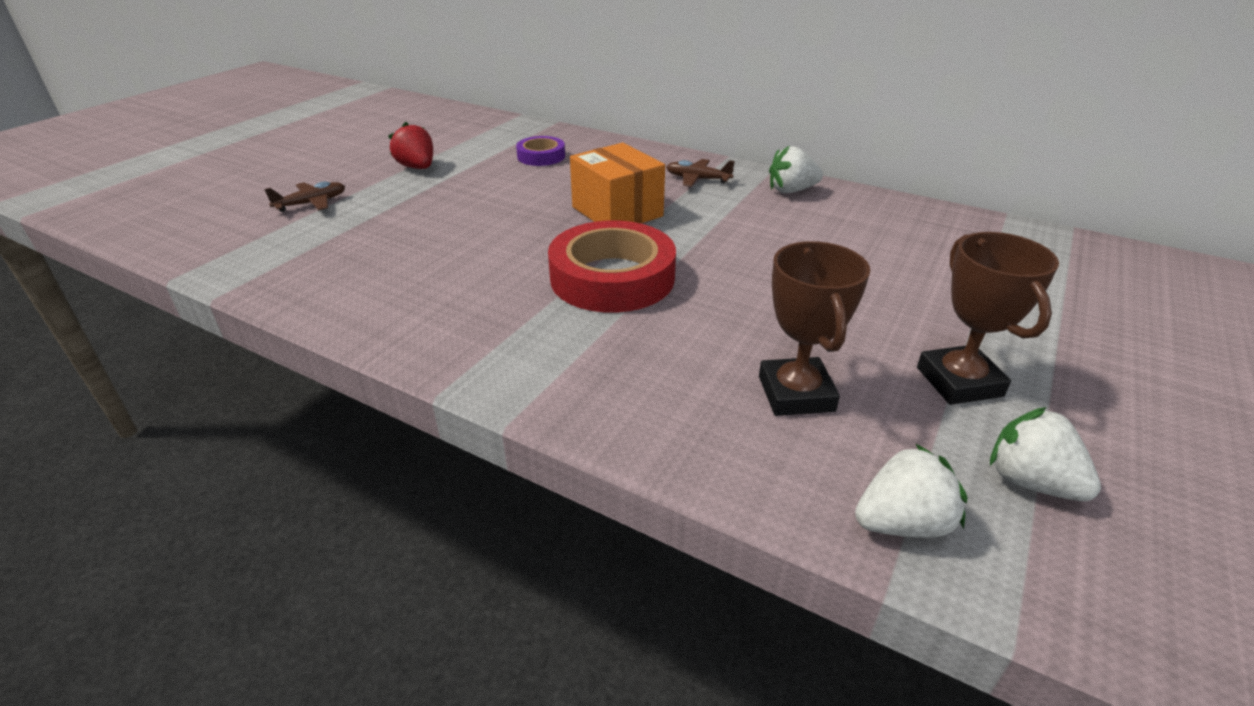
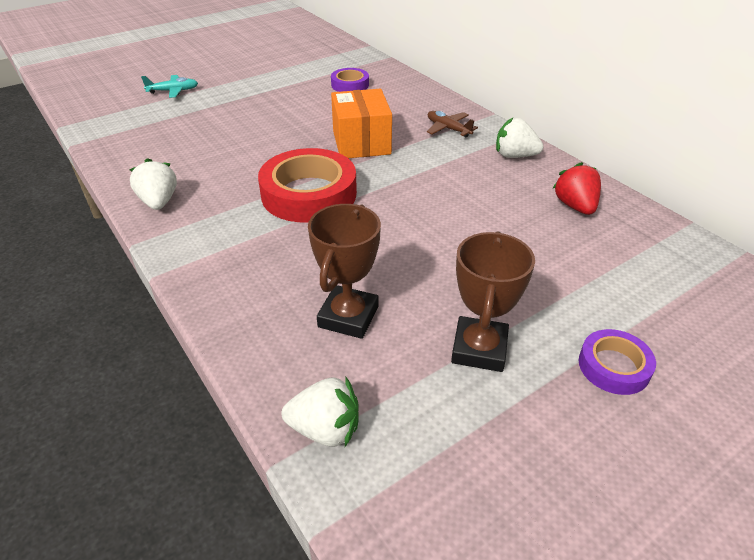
camera: 25 degrees right, 5 degrees up
(311, 203) = (173, 91): brown plane -> turquoise plane
(417, 167) = (259, 77): red strawberry -> red strawberry (575, 206)
(1030, 482) = (448, 439): white strawberry -> white strawberry (159, 202)
(1088, 357) = (614, 366): none -> purple tape

